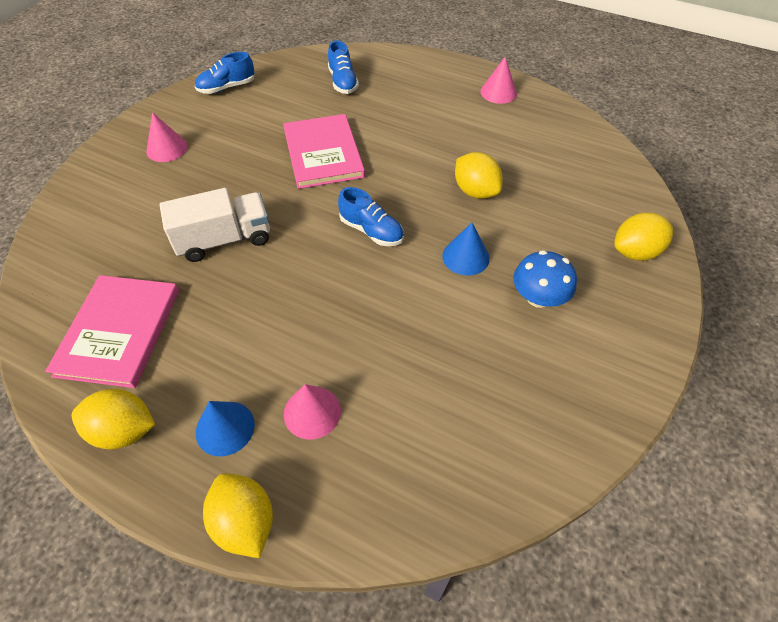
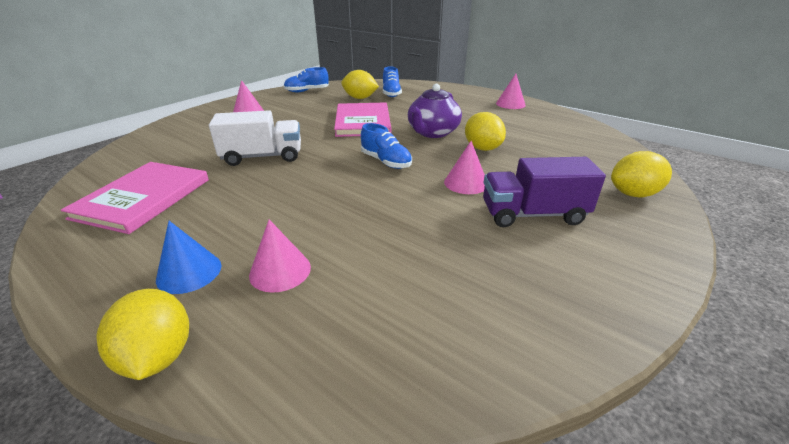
camera: 10 degrees right, 20 degrees down
(124, 430) = (96, 262): yellow lemon -> yellow lemon (360, 98)
(413, 166) = (432, 132): none -> purple teapot
(466, 257) = (466, 183): blue cone -> pink cone
(538, 297) = (533, 214): blue mushroom -> purple truck

